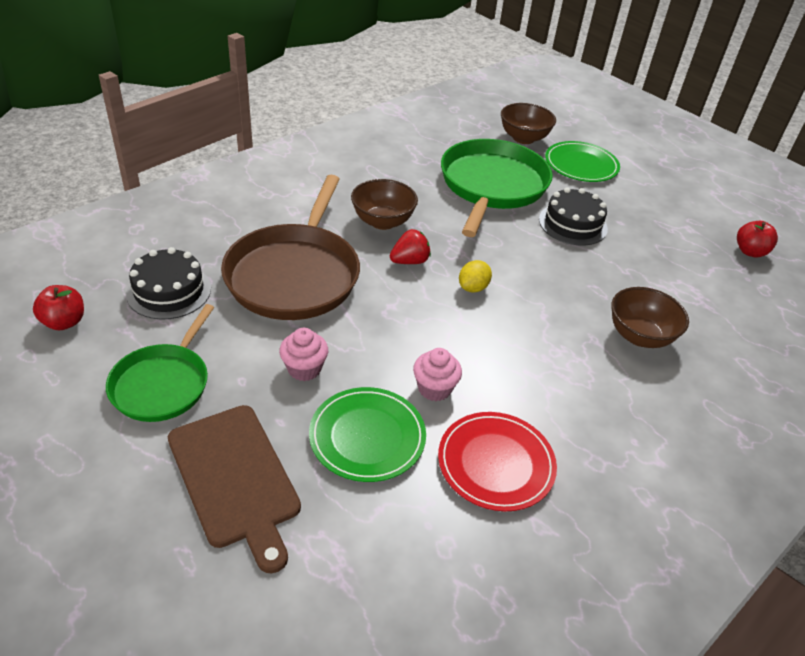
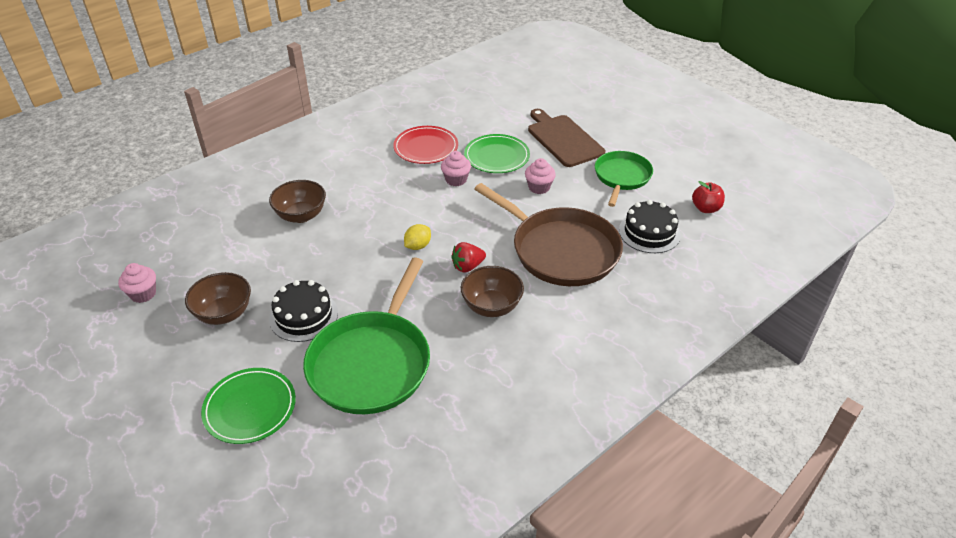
camera: 175 degrees left, 0 degrees up
(295, 274) = (560, 250): brown pan -> brown pan turned 120 degrees clockwise
(523, 138) = (304, 457): brown bowl -> brown bowl (224, 313)
(750, 252) = (143, 294): red apple -> pink cupcake

